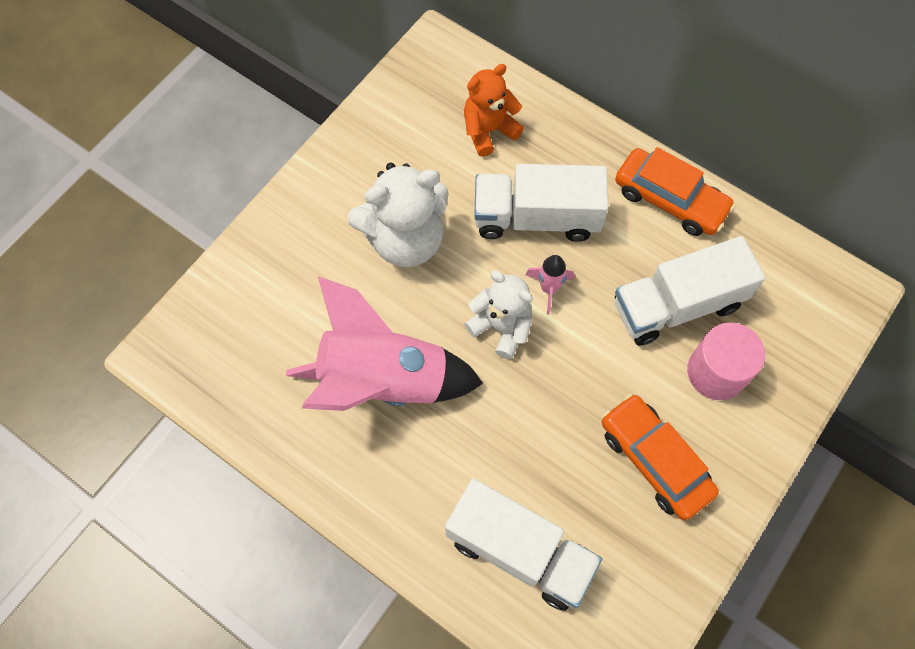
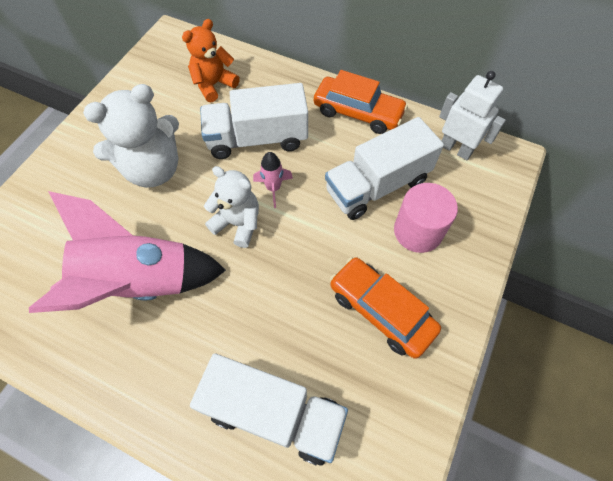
camera: 10 degrees left, 5 degrees down
(786, 271) = (456, 149): none -> white robot

